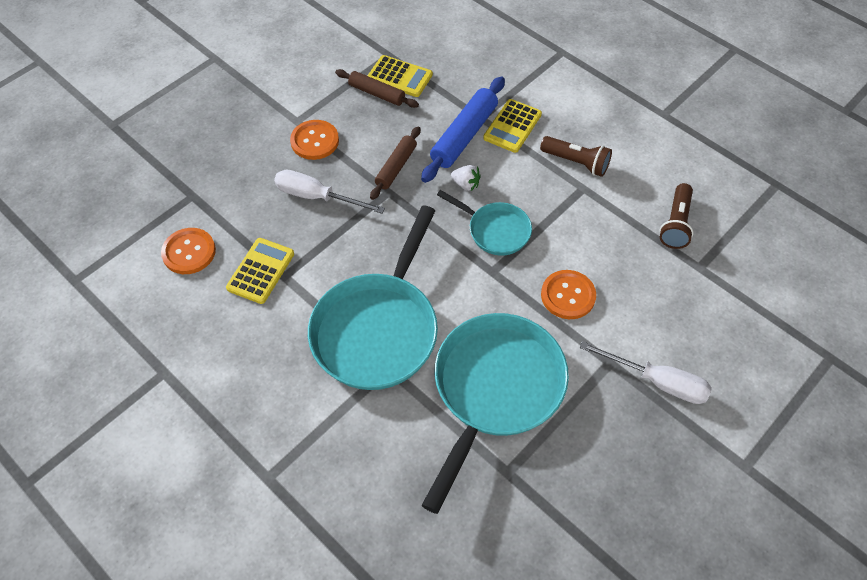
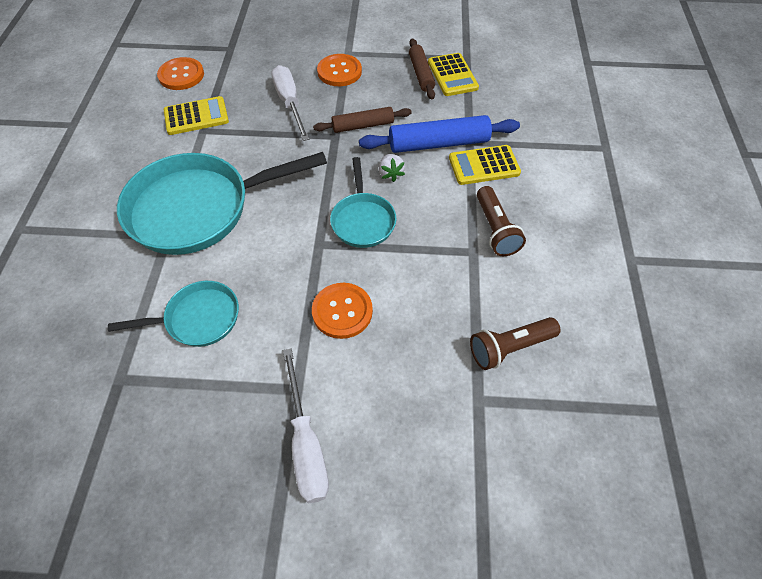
camera: 50 degrees right, 0 degrees up
(495, 390) = (198, 318): turquoise pan -> turquoise pan, size x0.53

